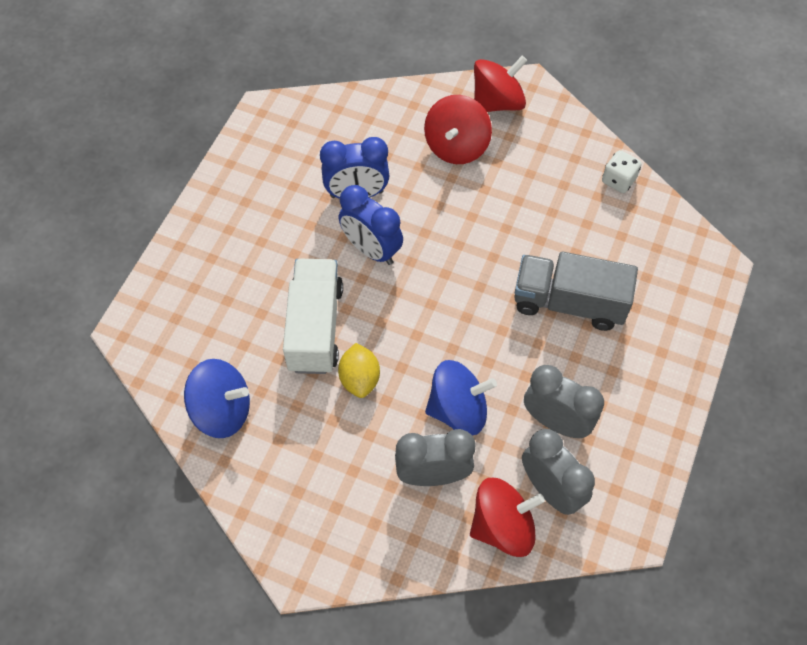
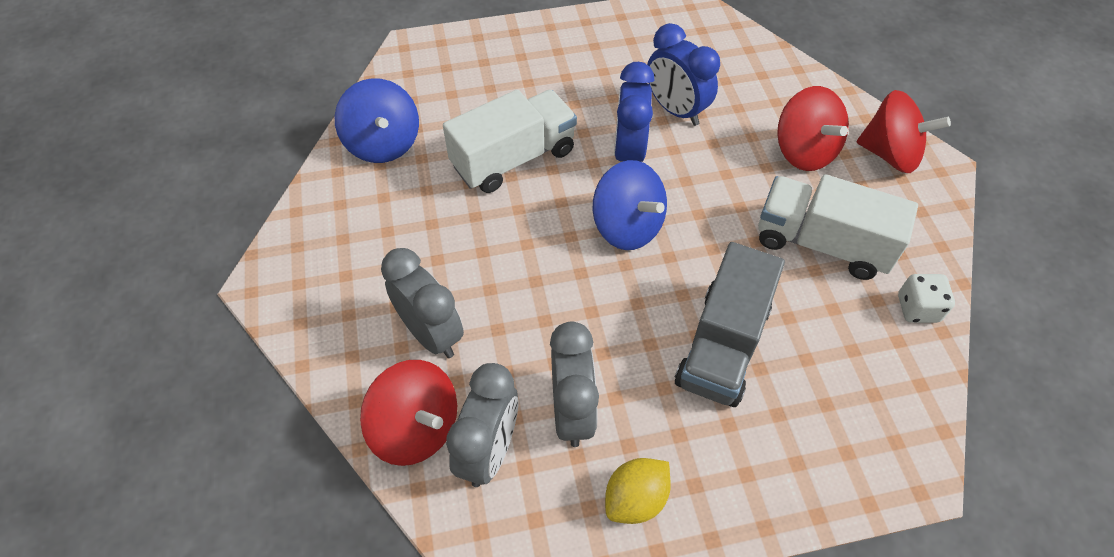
camera: 55 degrees right, 5 degrees down
(359, 379) = (488, 219): yellow lemon -> yellow lemon (635, 499)
(456, 146) = (804, 151): red spinning top -> red spinning top turned 105 degrees counterclockwise
(458, 409) = (517, 315): blue spinning top -> blue spinning top (627, 226)
(536, 193) = (821, 243): none -> white truck
(569, 303) = (722, 345): grey truck -> grey truck turned 135 degrees counterclockwise

